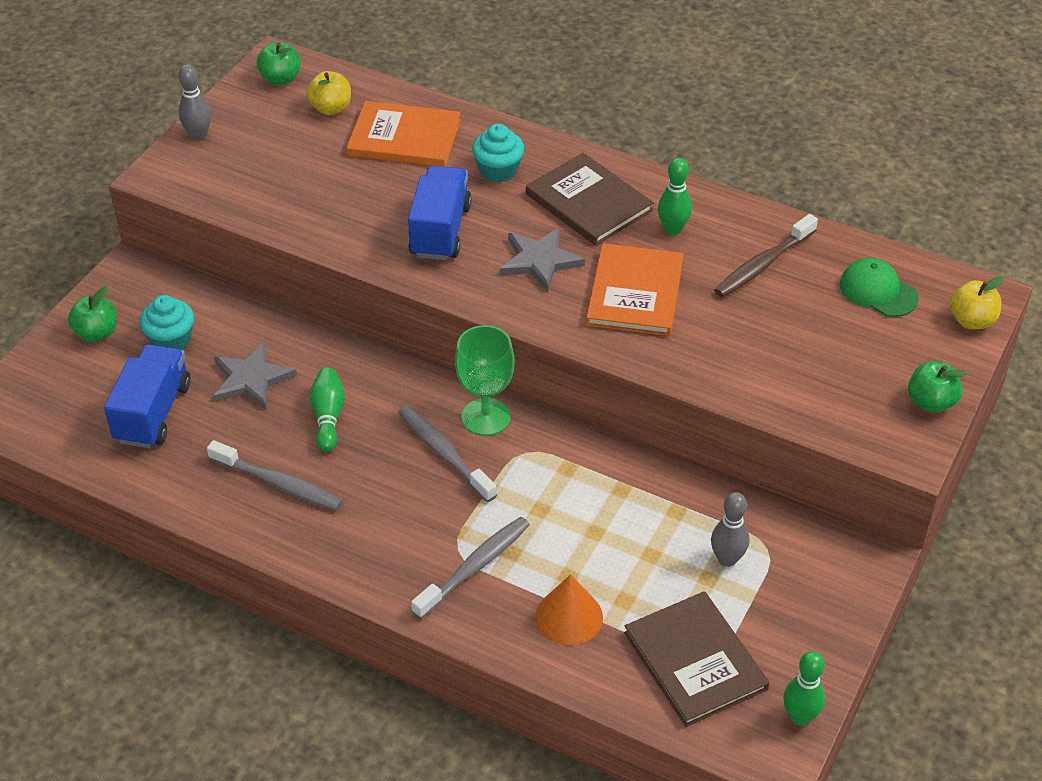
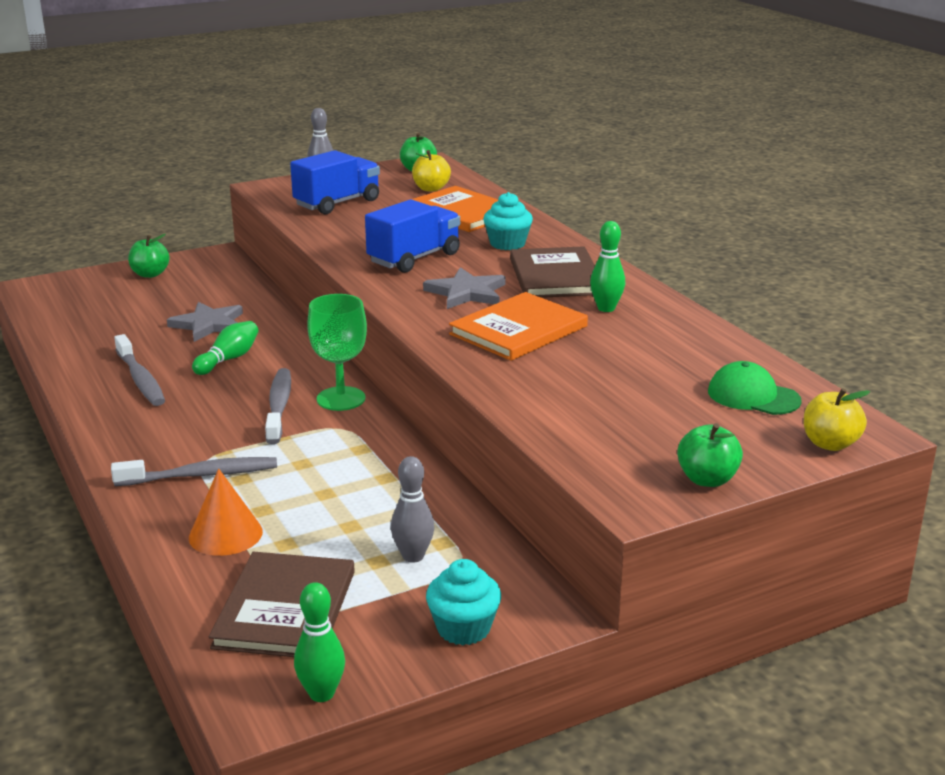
camera: 35 degrees right, 20 degrees down
(153, 413) = (121, 319): blue truck -> blue truck (337, 203)
(171, 340) = (189, 291): turquoise cupcake -> turquoise cupcake (463, 628)
(763, 265) = (659, 349): brown toothbrush -> none
(878, 291) = (753, 396): green cap -> green cap turned 45 degrees counterclockwise

